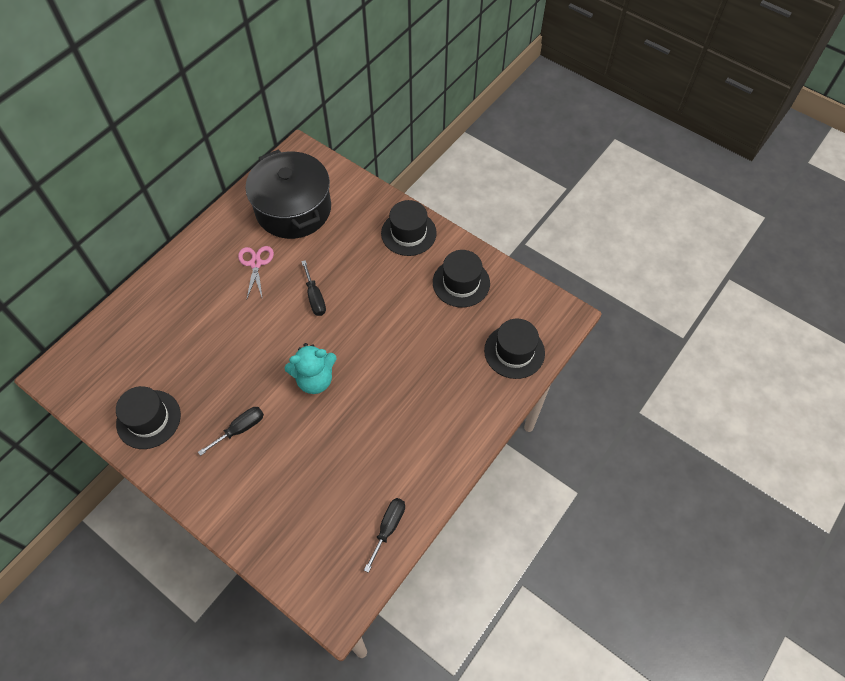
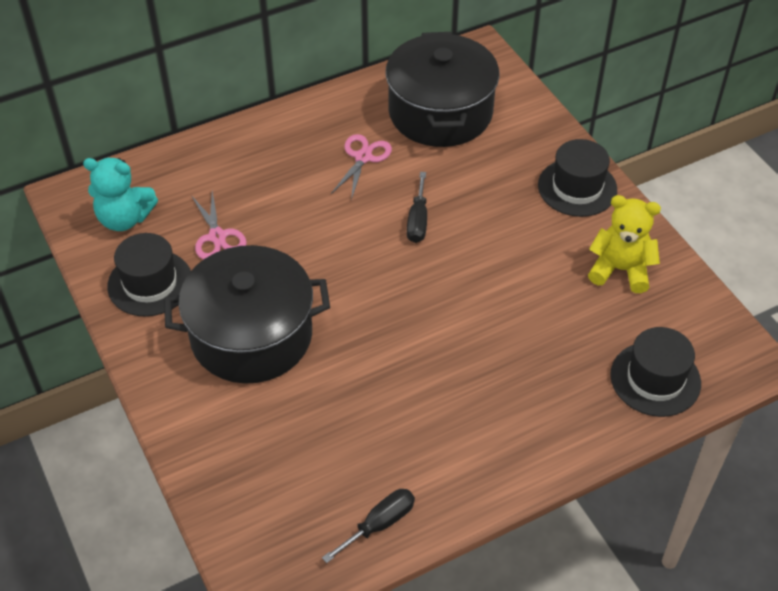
camera: 25 degrees right, 10 degrees down
(180, 364) = (217, 236): none -> pink scissors
(240, 429) = (251, 335): black screwdriver -> black pot
(315, 379) = (371, 314): turquoise teddy bear -> turquoise teddy bear (124, 218)
(461, 283) = (620, 270): black hat -> yellow teddy bear

